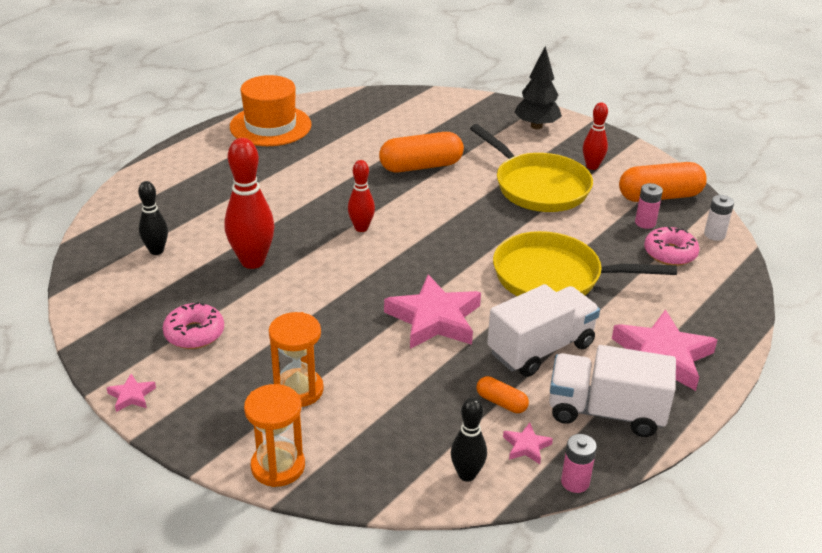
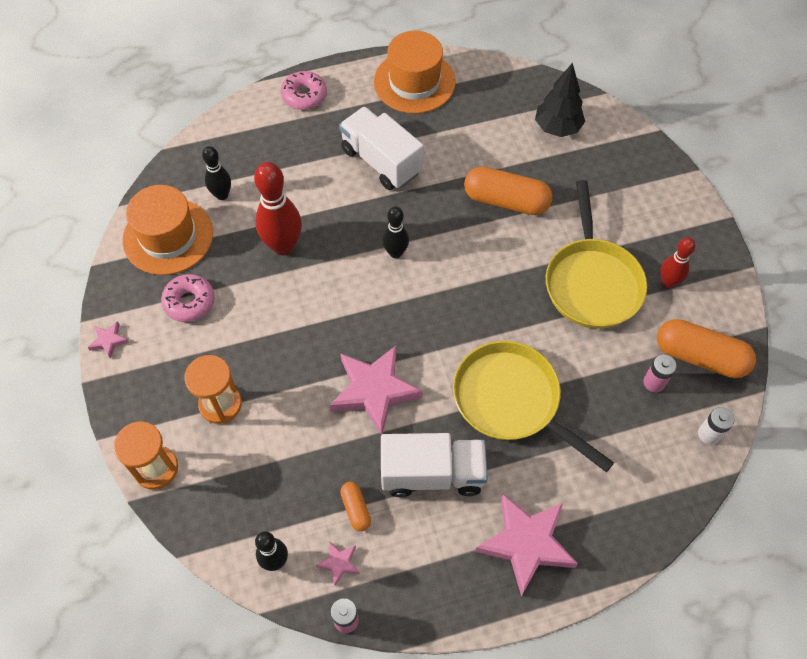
camera: 35 degrees right, 25 degrees up
(126, 298) = (168, 236): none -> orange hat
(361, 228) = (395, 253): red bowling pin -> black bowling pin
(536, 126) = (660, 199): black tree -> black tree (557, 128)
(605, 412) = (428, 570): white truck -> white truck (381, 161)
(670, 253) = (642, 433): pink donut -> pink donut (304, 96)

